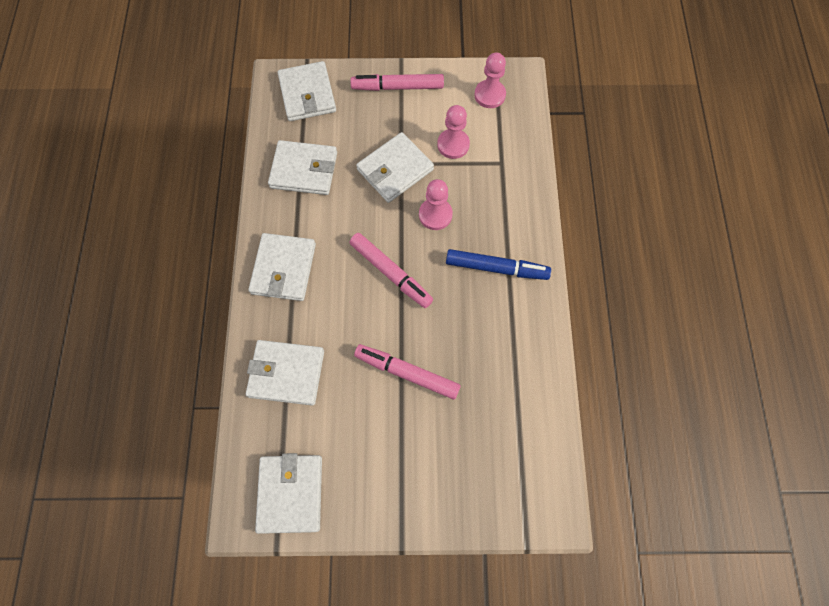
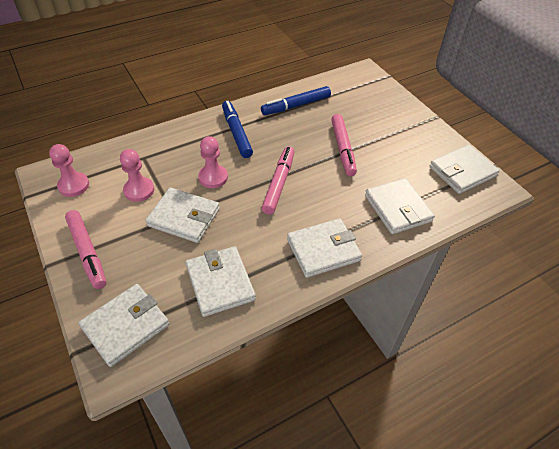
camera: 120 degrees left, 20 degrees down
(516, 363) = (296, 106): none -> blue marker

